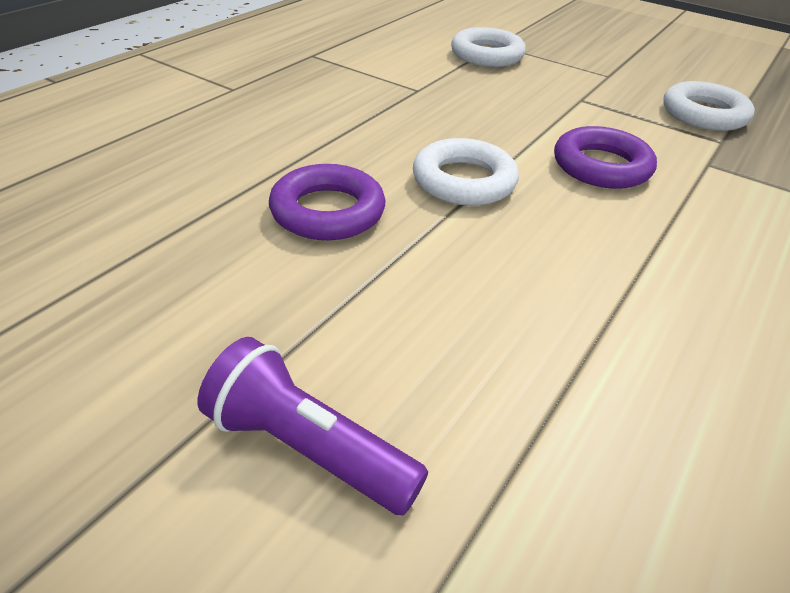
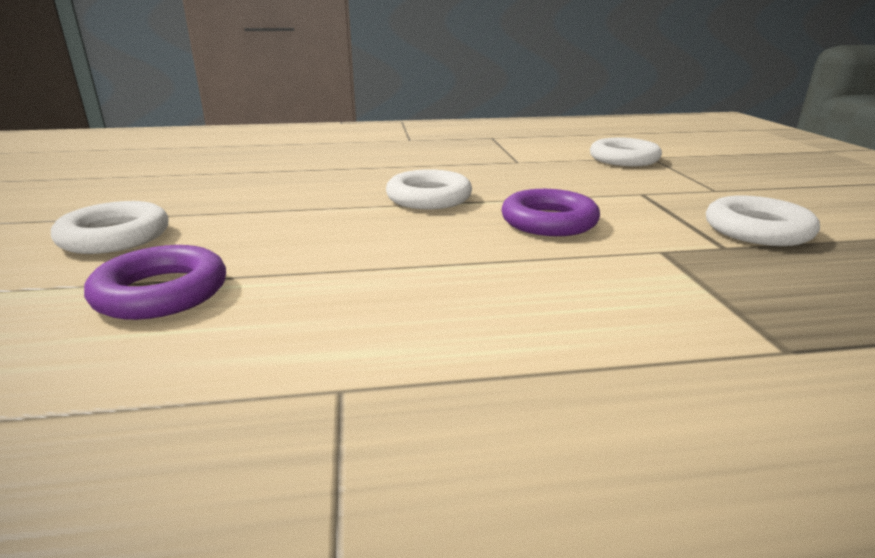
camera: 50 degrees right, 15 degrees down
(307, 448) = (115, 237): purple flashlight -> white ring
(327, 211) = (326, 185): purple ring -> purple ring (161, 292)

